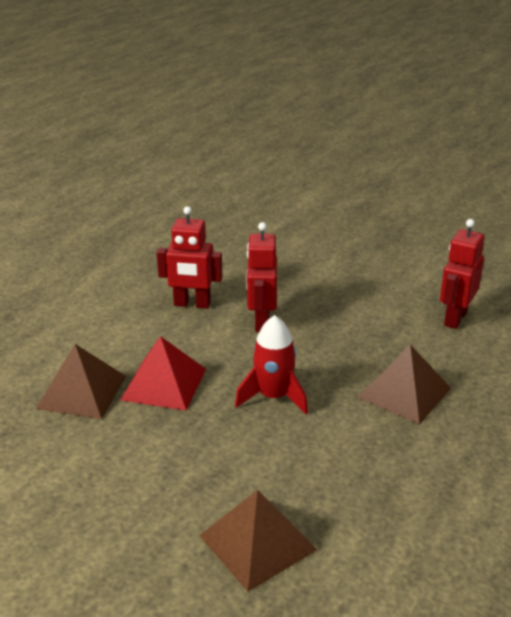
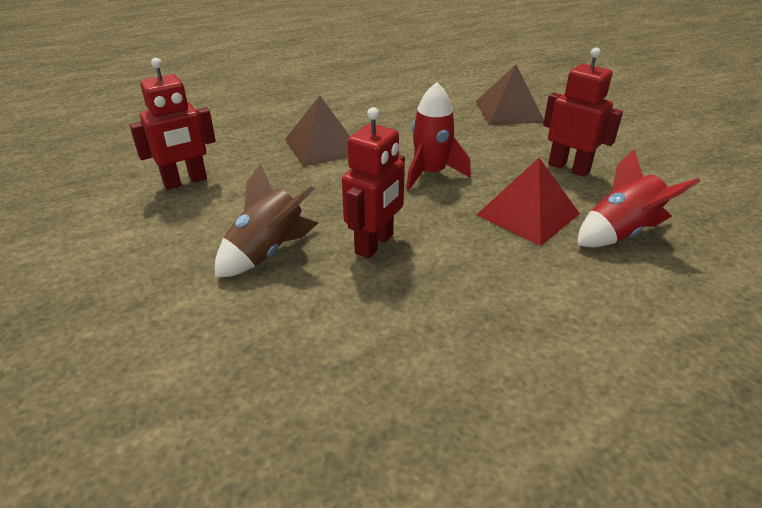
camera: 150 degrees left, 5 degrees up
(81, 392) = (620, 233): brown pyramid -> red rocket
(192, 304) = (440, 301): red robot -> red robot (569, 168)
(323, 295) = (267, 252): none -> brown rocket

